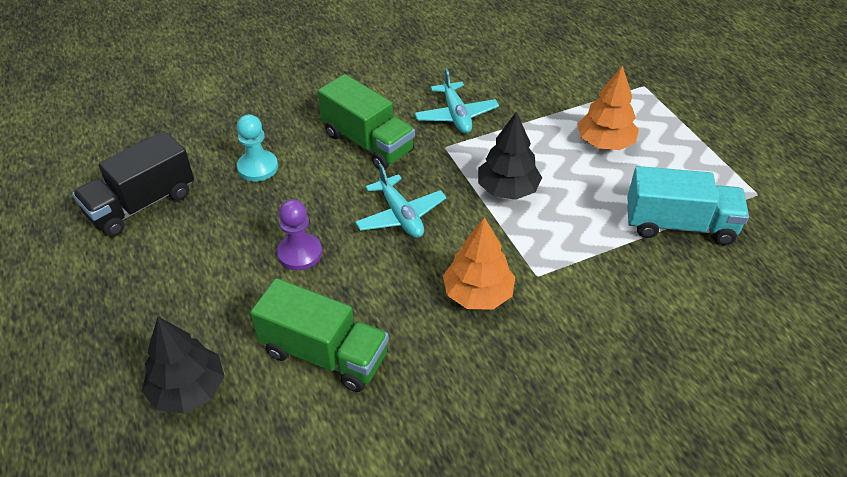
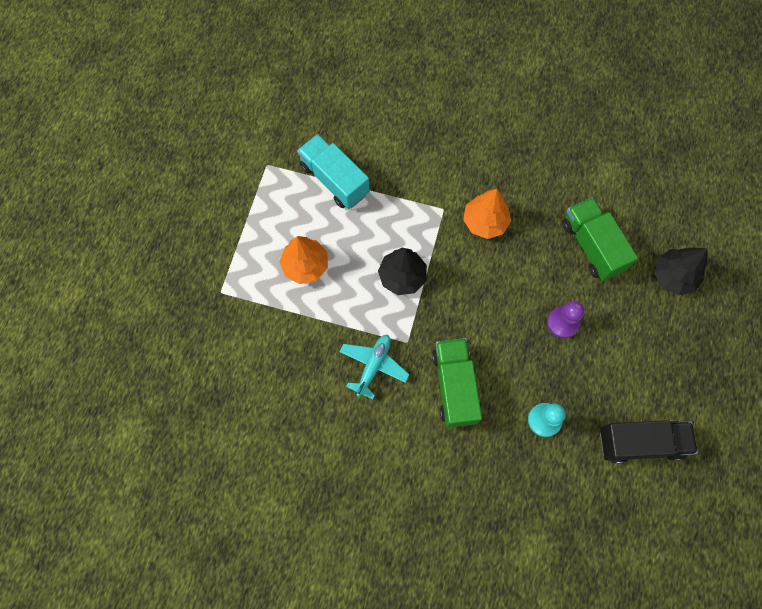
camera: 140 degrees left, 25 degrees up
(400, 215) = (483, 306): turquoise plane -> none

